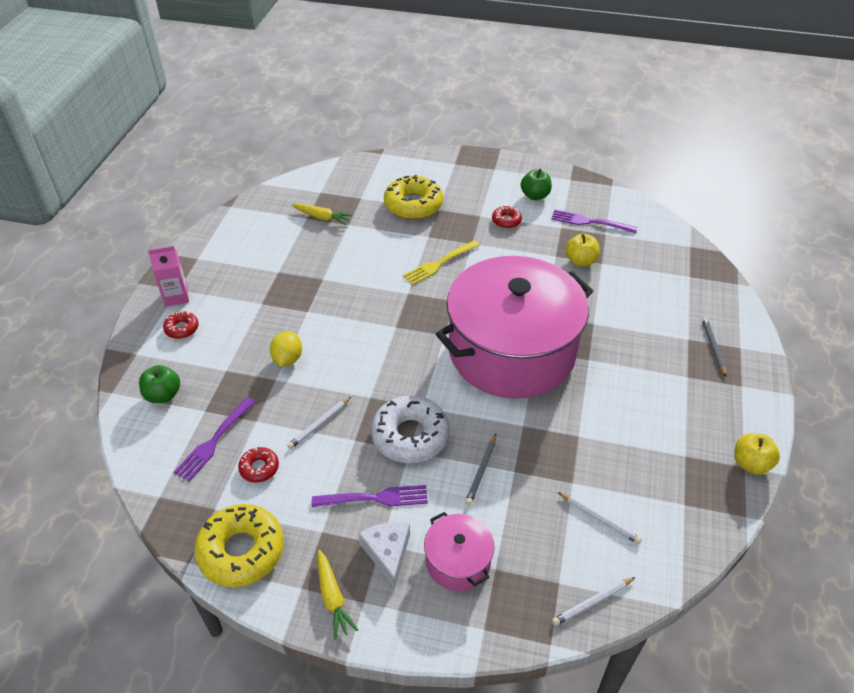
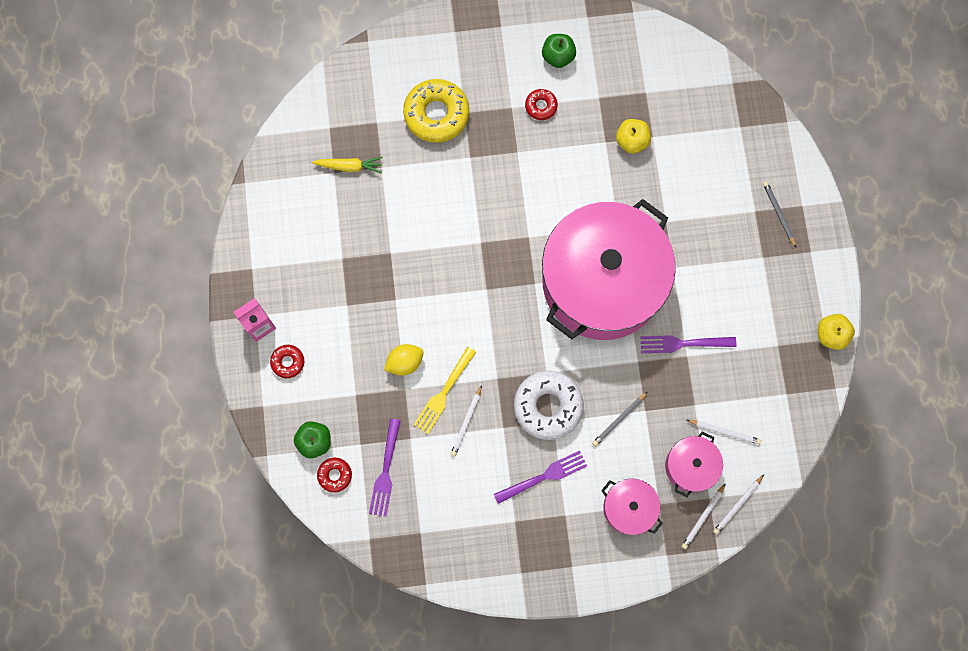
camera: 20 degrees left, 30 degrees up
(241, 551) = (461, 560): yellow donut -> none
(259, 468) = (437, 483): red donut -> red donut (335, 475)
(288, 359) = (405, 362): yellow lemon -> yellow lemon turned 75 degrees clockwise
(333, 598) = (548, 572): yellow carrot -> none
(387, 553) = (573, 520): white cheese -> none
(439, 263) = (496, 192): yellow fork -> yellow fork (444, 393)
(481, 471) = (619, 420): grey pencil -> grey pencil turned 45 degrees clockwise
(544, 601) = (703, 517): none -> white pencil
(547, 541) = (690, 466): none -> pink pot
(590, 222) = (625, 79): purple fork -> purple fork (683, 343)

